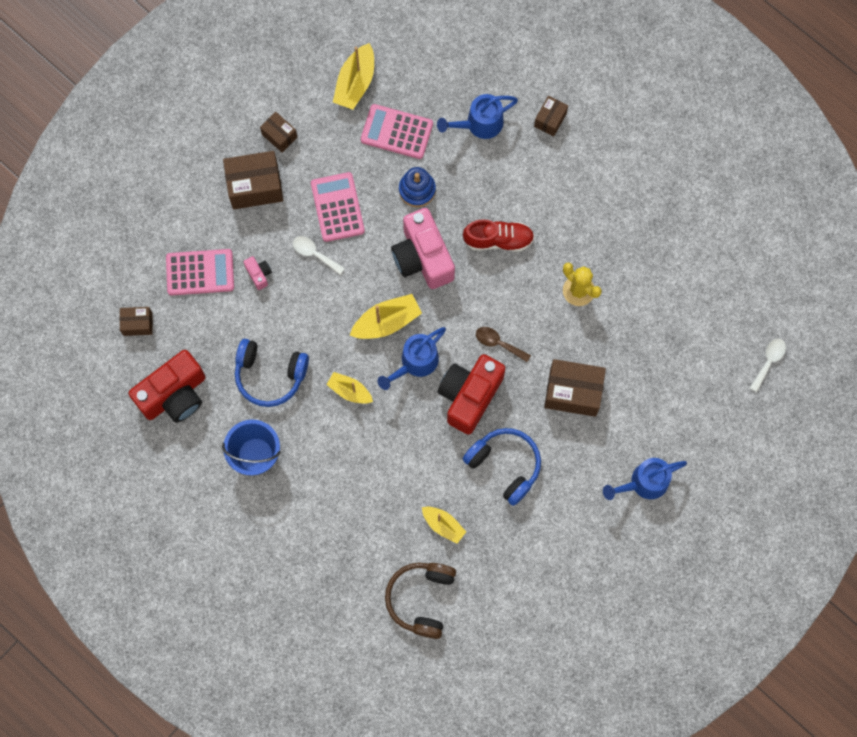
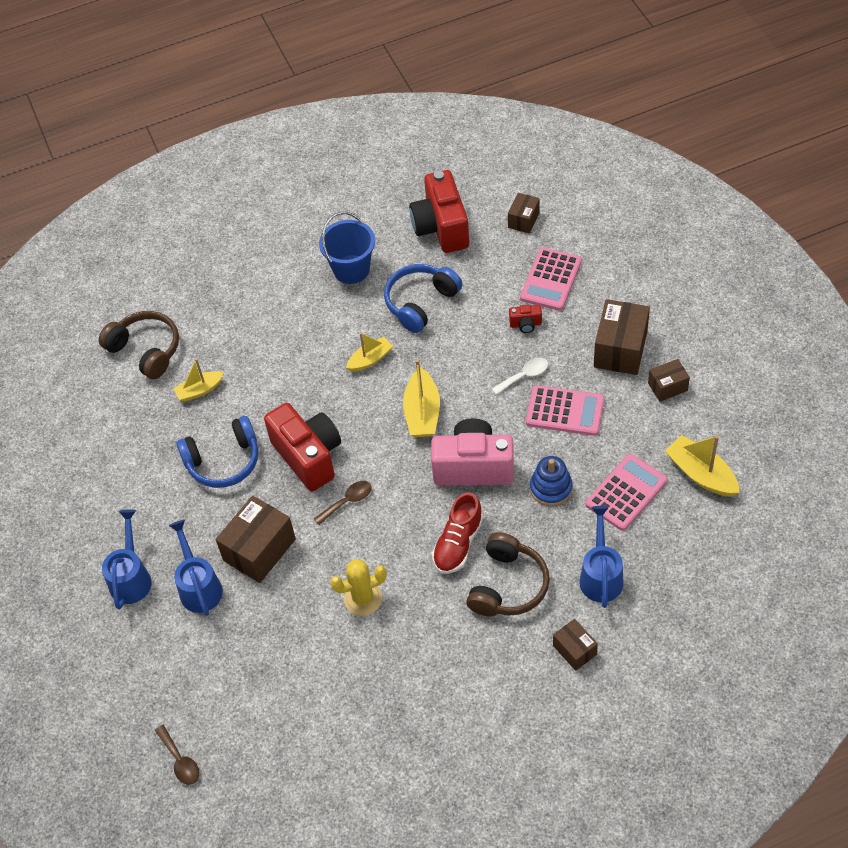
camera: 120 degrees right, 20 degrees down
(259, 274) = (525, 324): pink camera -> red camera
(415, 363) = (367, 422): blue watering can -> blue watering can (199, 586)
(518, 188) = (508, 585): none -> brown headphones
(768, 361) = (180, 760): white spoon -> brown spoon

